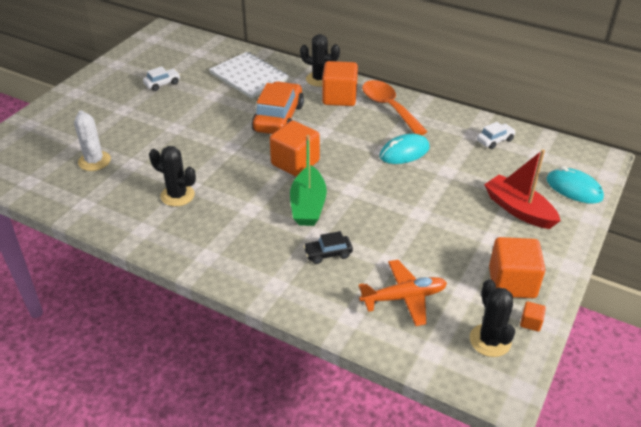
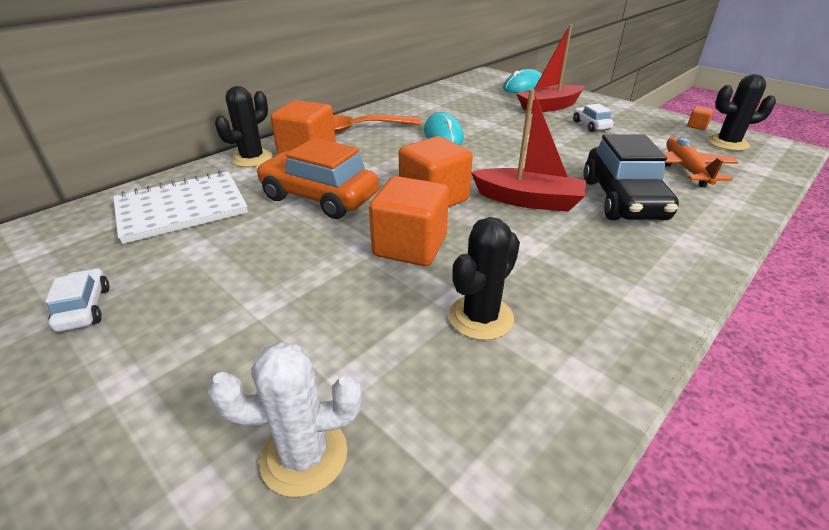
camera: 75 degrees left, 5 degrees down
(308, 205) = (528, 200): green boat -> red boat
(328, 254) = (623, 199): black car -> black car, size x2.02
(495, 140) = (444, 99): white car -> white car (590, 125)
(512, 282) = (648, 124): orange cube -> orange cube (410, 246)

